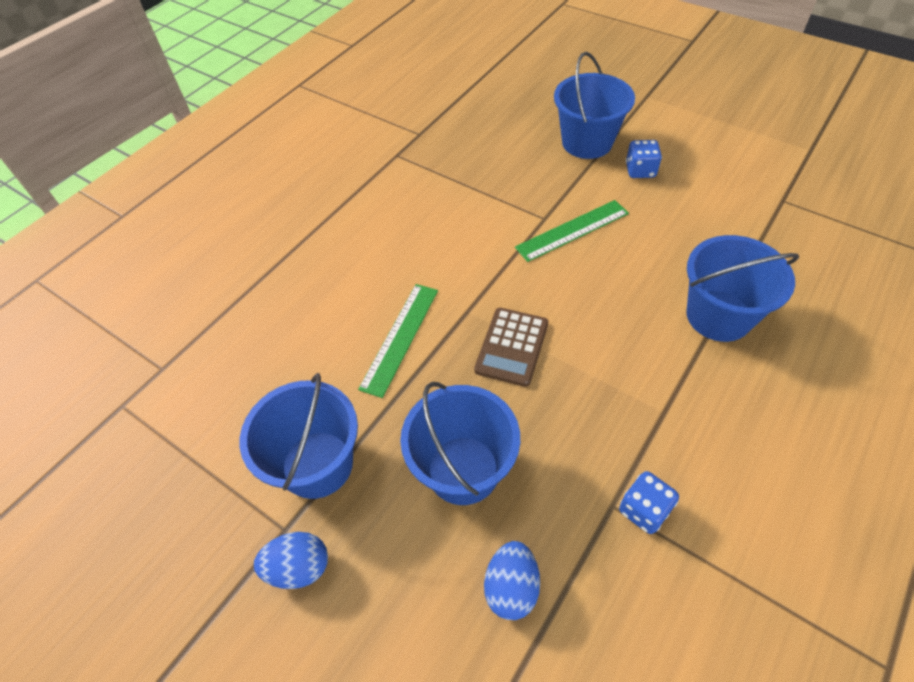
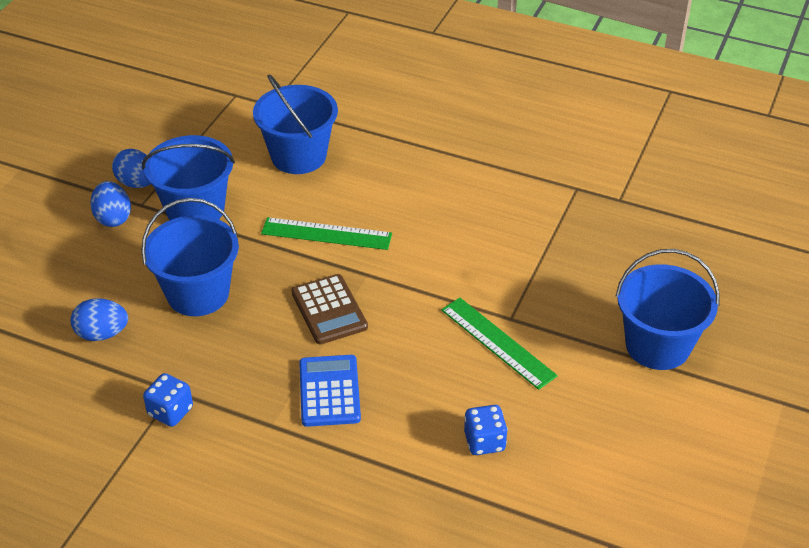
camera: 75 degrees right, 10 degrees down
(241, 533) = (137, 183): none -> blue egg
(512, 347) = (329, 310): brown calculator -> brown calculator turned 120 degrees counterclockwise
(622, 358) = (329, 391): none -> blue calculator
(640, 171) = (620, 398): blue dice -> blue dice (484, 441)
(718, 315) = (399, 470): blue bucket -> blue bucket (298, 156)

